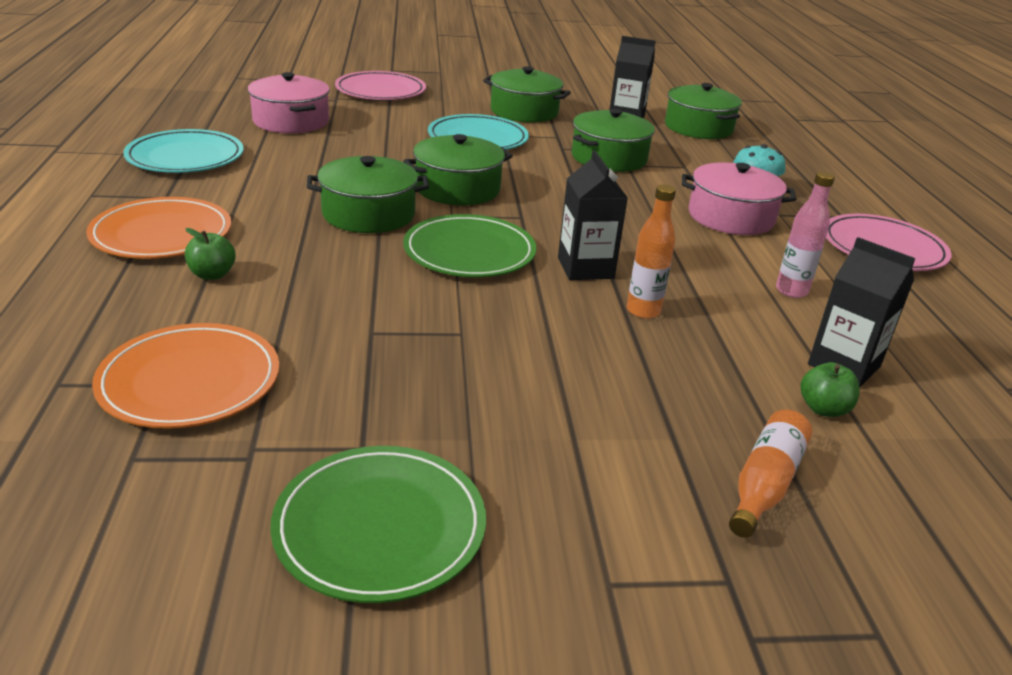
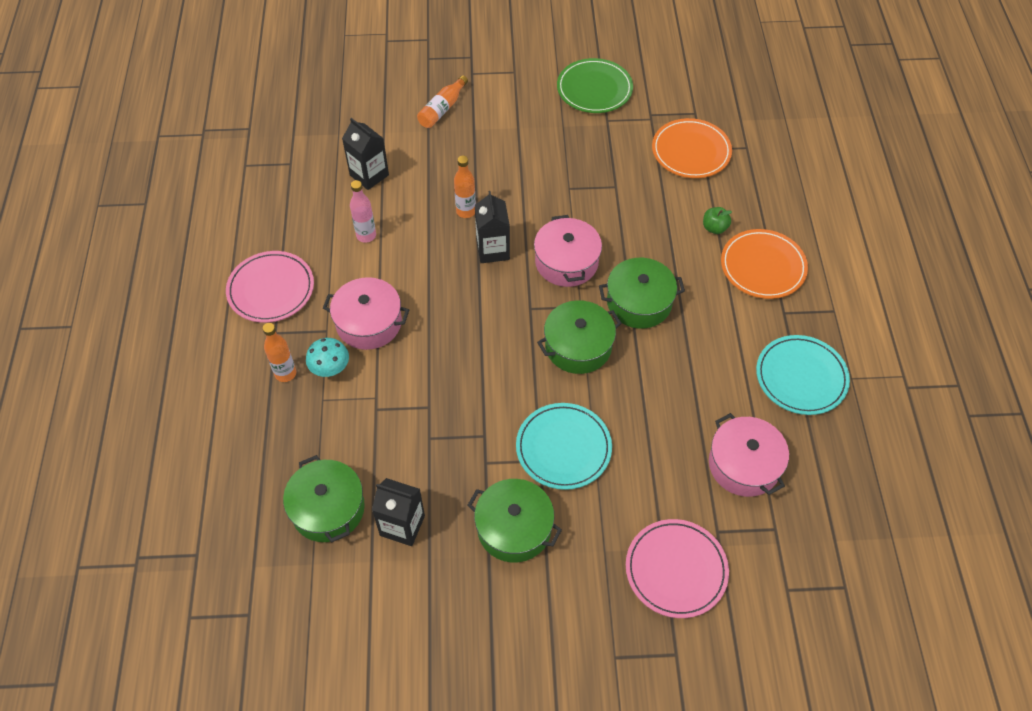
camera: 175 degrees left, 25 degrees up
(469, 252) = (566, 262): green plate -> pink pot
(609, 158) = (443, 419): green pot -> none
(802, 190) = (285, 373): none -> orange bottle
(823, 409) = (396, 147): green apple -> none

